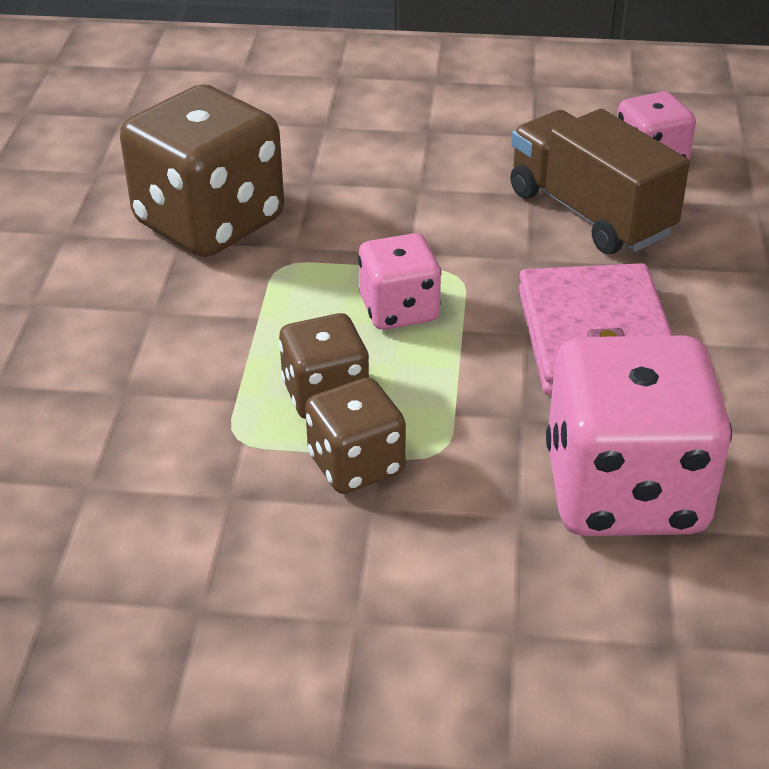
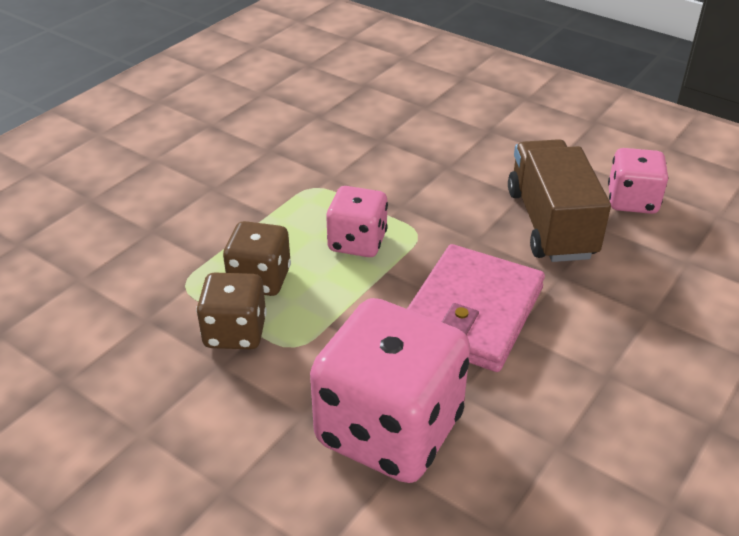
camera: 30 degrees right, 0 degrees up
(209, 222) = (295, 144): brown dice -> none

